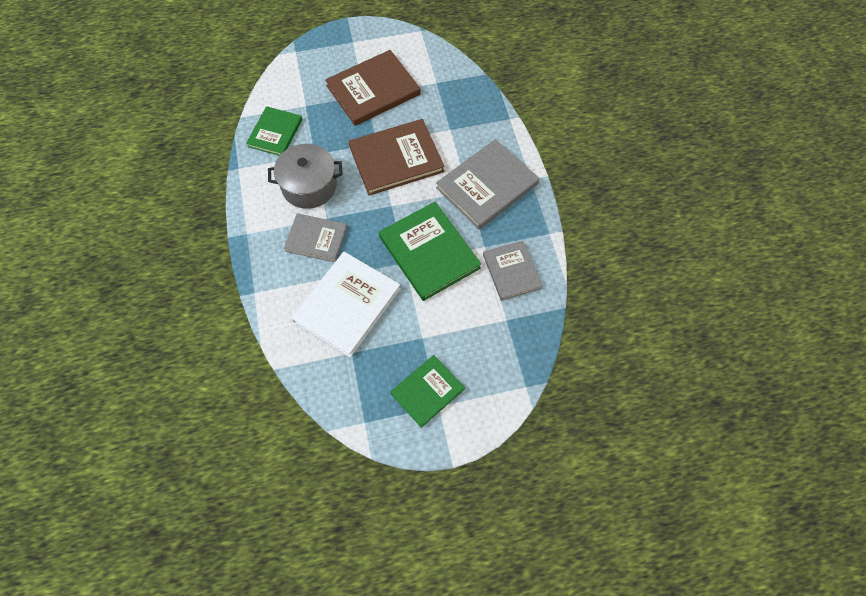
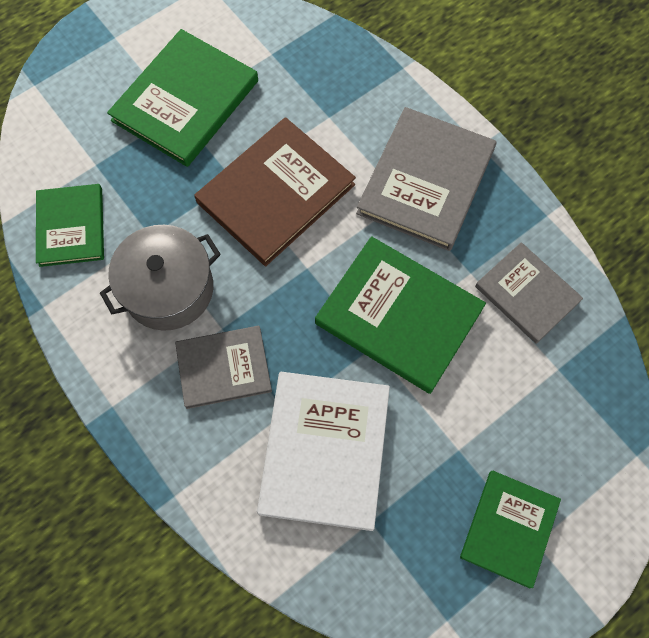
camera: 25 degrees left, 5 degrees up
(373, 90) = (185, 101): brown book -> green book

